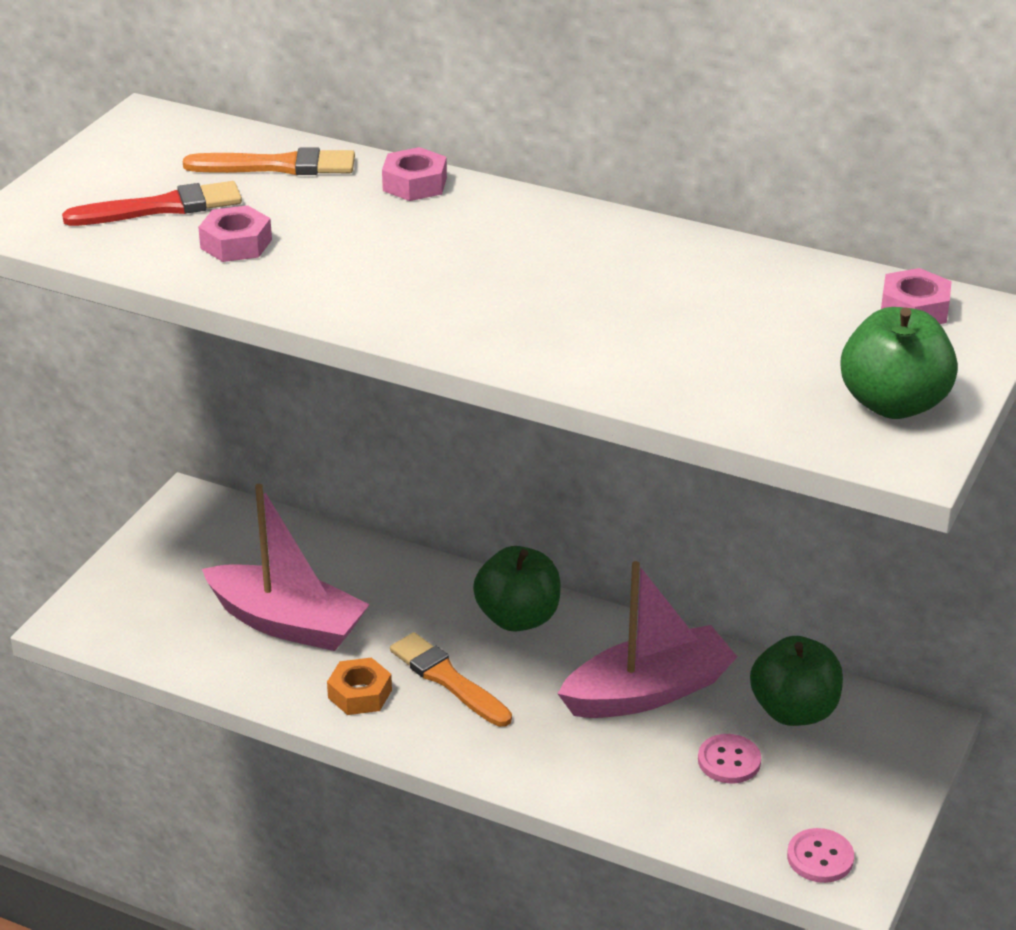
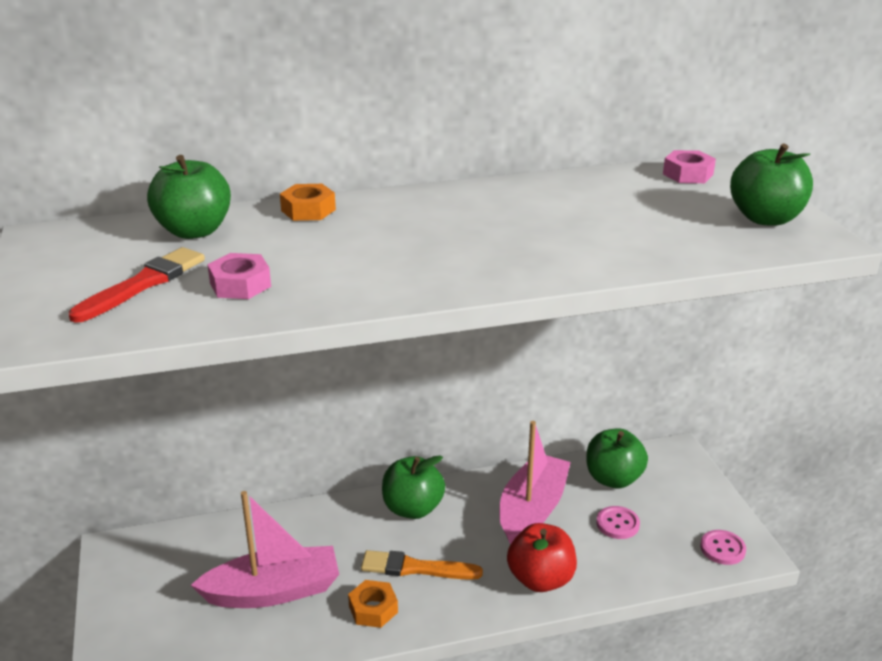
camera: 40 degrees left, 5 degrees down
(278, 166) = (194, 231): orange brush -> green apple
(414, 184) = (308, 210): pink nut -> orange nut
(563, 765) = (540, 579): none -> red apple

